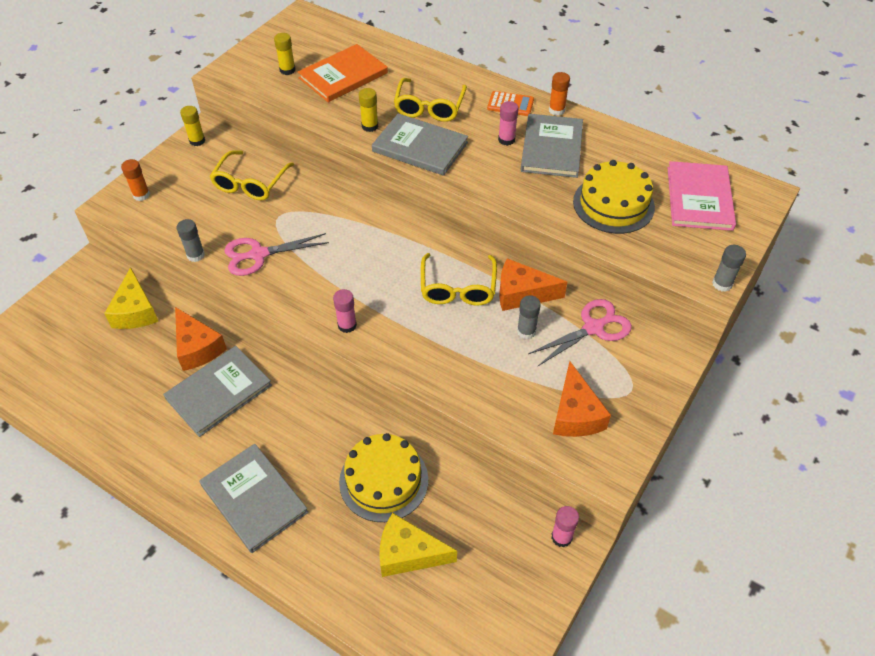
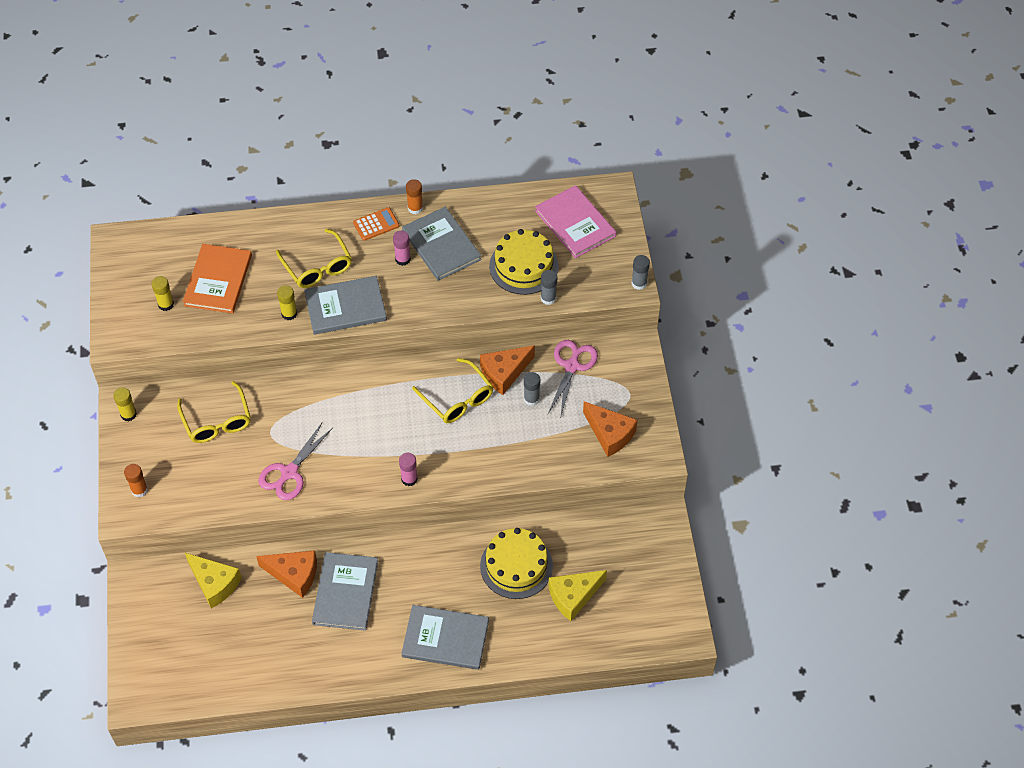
camera: 40 degrees left, 5 degrees up
(195, 255) = (242, 506): grey glue stick -> grey glue stick (548, 298)
(561, 537) = (653, 519): pink glue stick -> none

